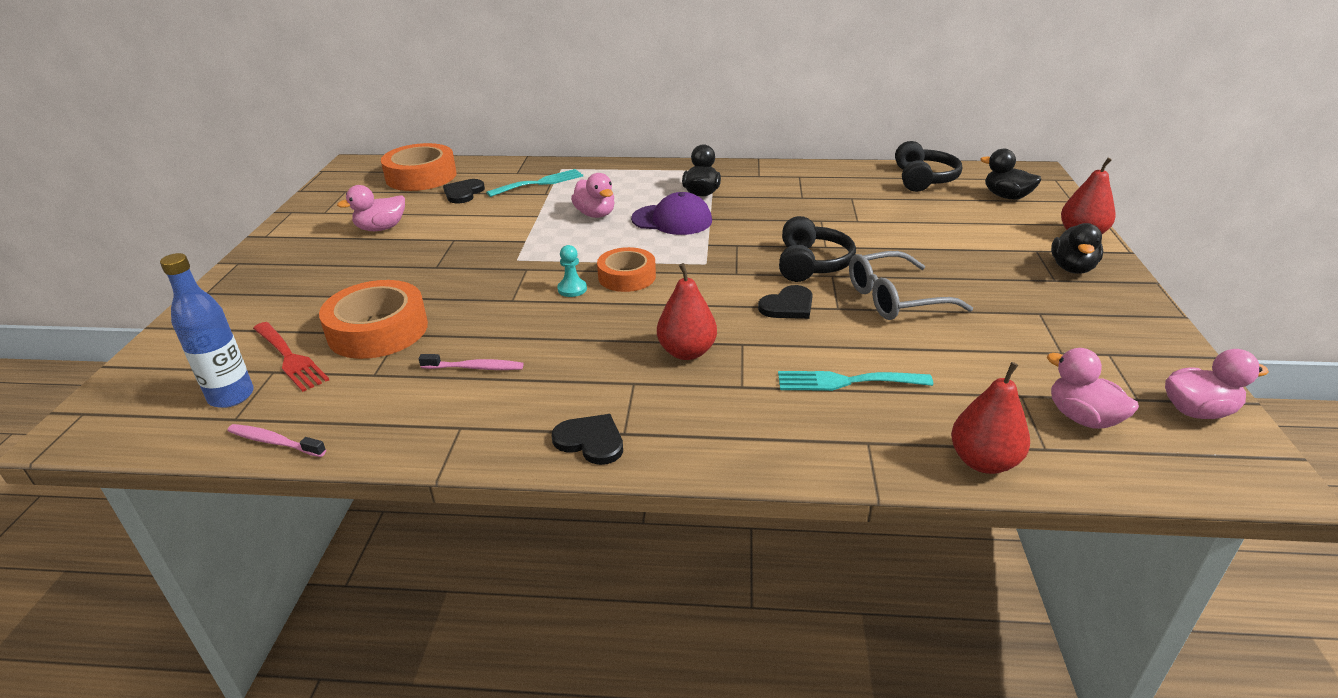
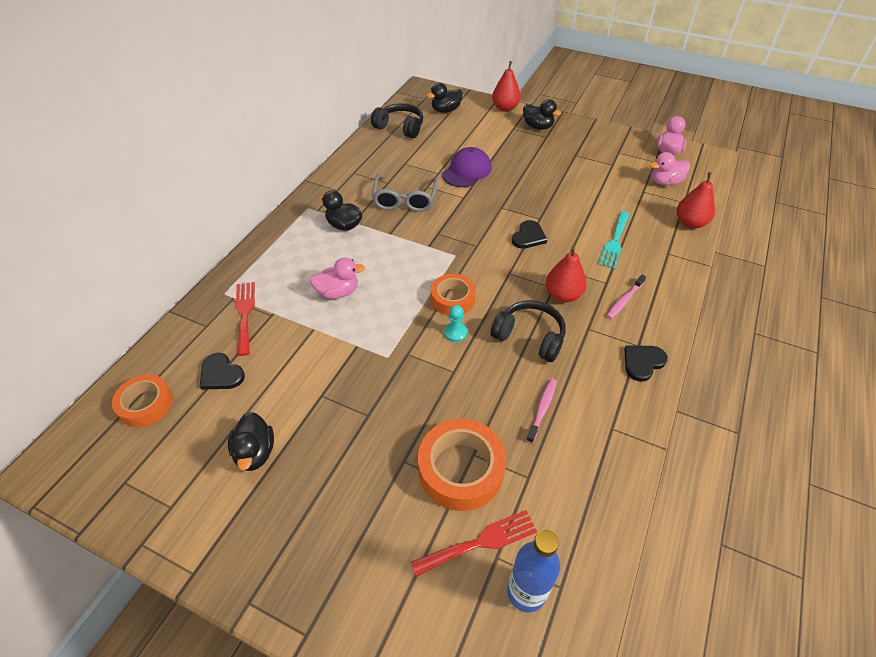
camera: 70 degrees left, 15 degrees up
(275, 442) = (601, 553): pink toothbrush -> pink toothbrush (624, 300)
(381, 228) = (255, 453): pink duck -> black duck
(421, 176) = (146, 404): orange tape -> orange tape, size x0.65
(540, 183) = (245, 314): turquoise fork -> red fork
(672, 220) = (379, 253): purple cap -> purple cap (466, 171)
(788, 306) = (528, 236): black heart -> black heart turned 45 degrees clockwise
(811, 264) = (483, 210): black headphones -> black headphones (530, 337)
(895, 298) = (539, 194): grey glasses -> grey glasses (405, 199)

